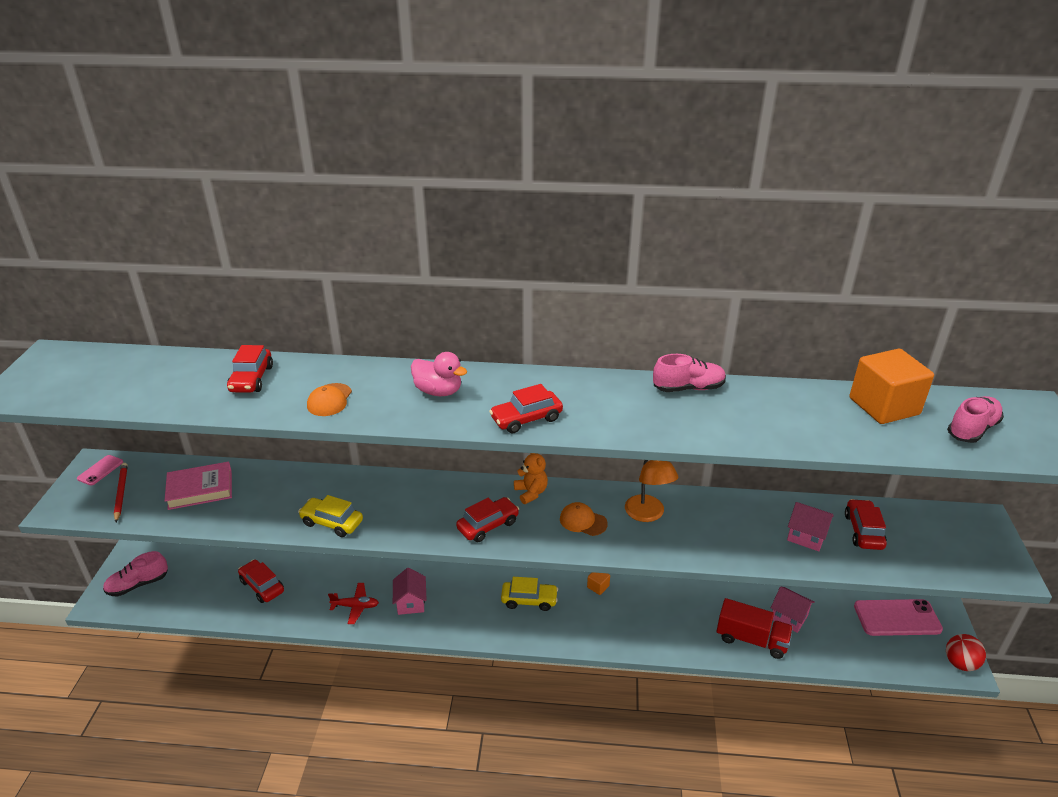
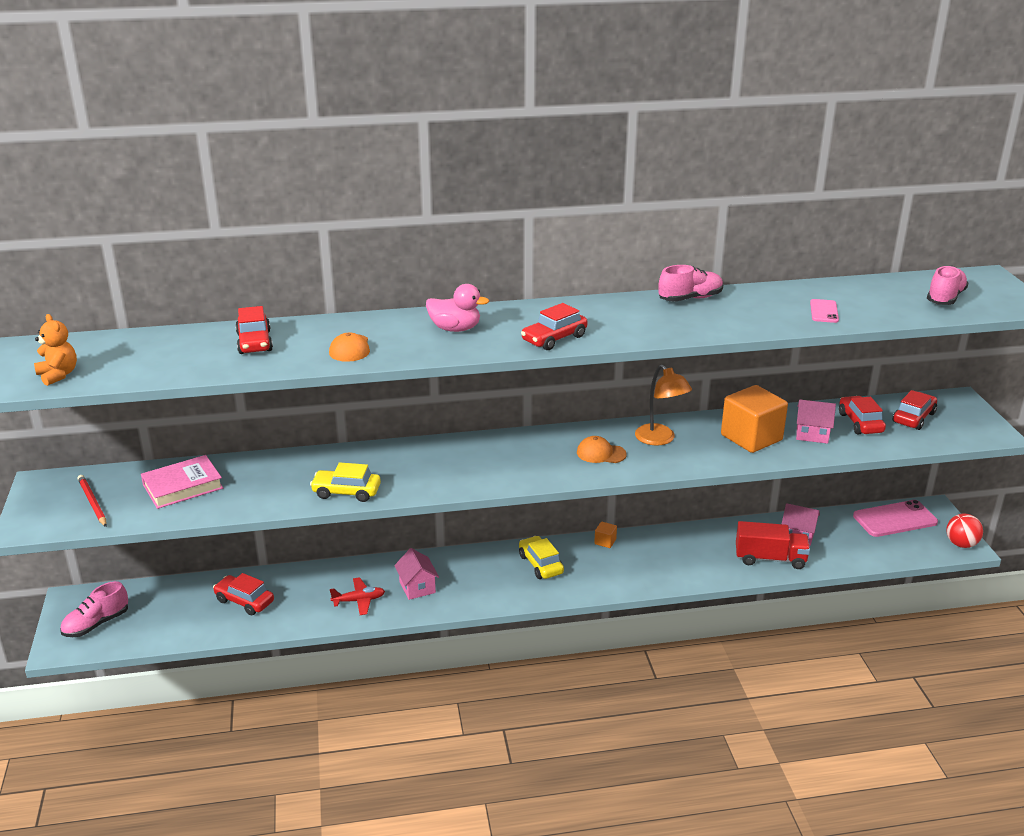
camera: 15 degrees left, 5 degrees down
(100, 470) = (53, 487): pink phone -> pink phone (824, 311)
(488, 525) = (509, 470): red car -> red car (913, 417)
(529, 600) = (540, 564): yellow car -> yellow car turned 105 degrees counterclockwise
(531, 492) = (538, 439): orange teddy bear -> orange teddy bear (58, 375)
(884, 406) = (866, 291): orange cube -> orange cube (751, 438)

